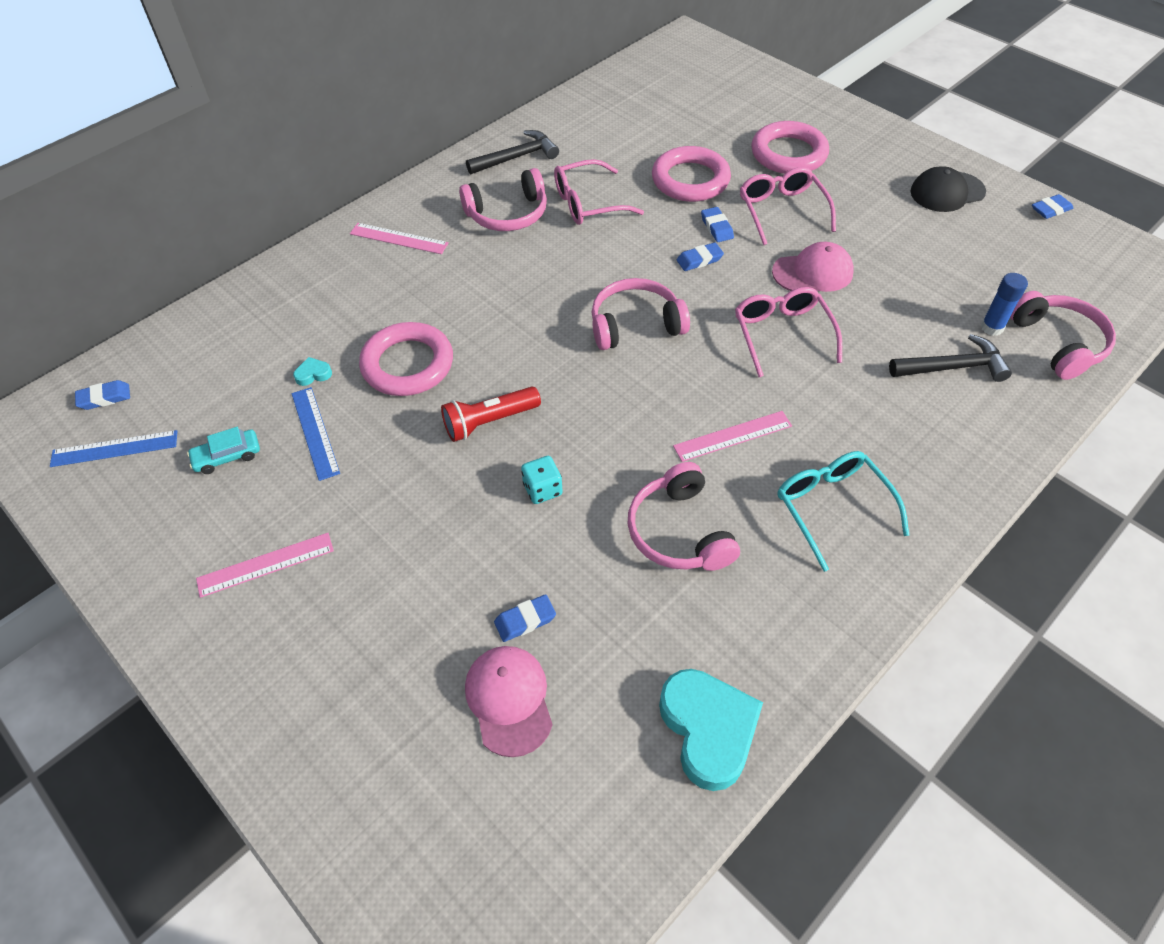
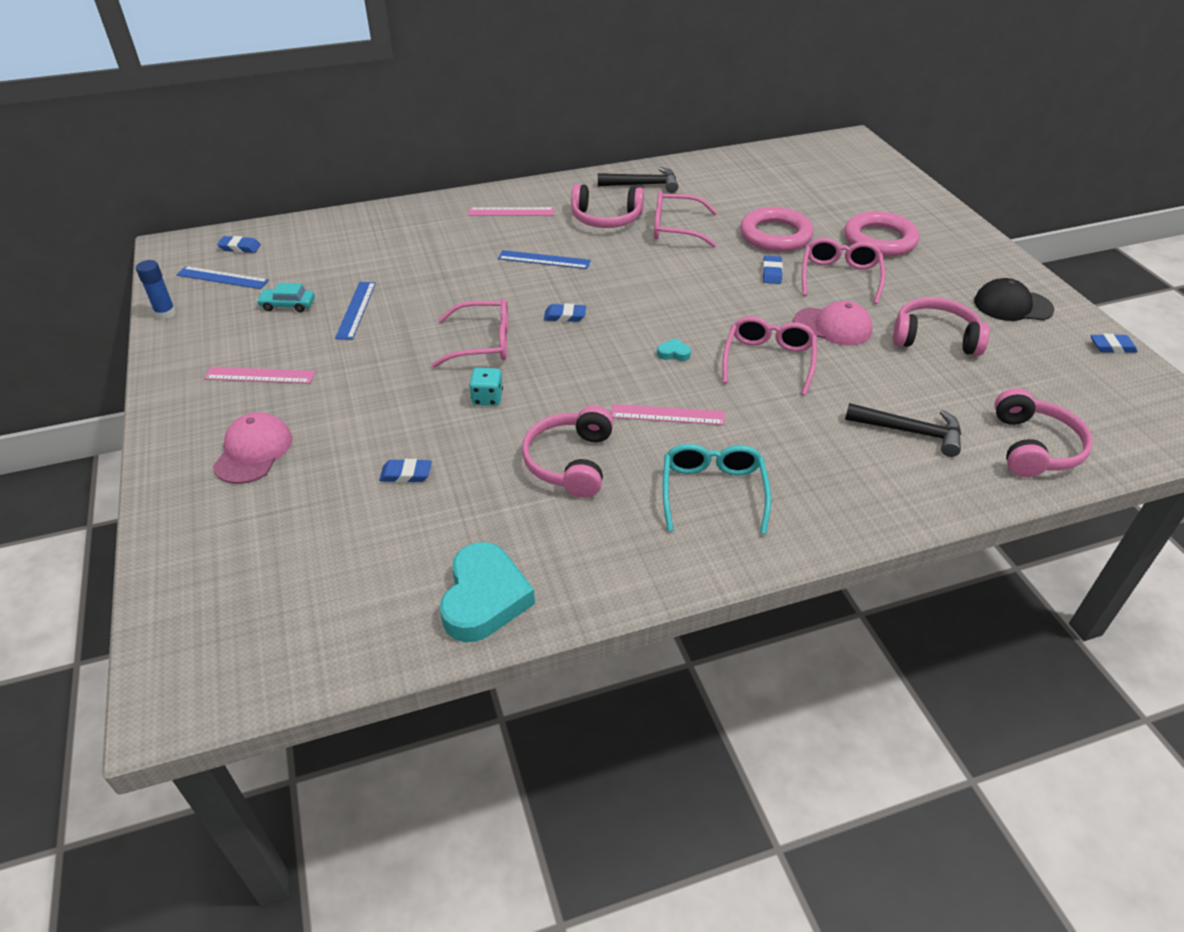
camera: 25 degrees right, 10 degrees down
(313, 374) = (383, 275): turquoise heart -> turquoise heart (673, 353)
(399, 238) = (511, 212): pink ruler -> pink ruler turned 45 degrees counterclockwise
(408, 364) = (453, 290): pink ring -> none
(479, 290) = (544, 260): none -> blue ruler
(489, 421) = (483, 343): red flashlight -> pink glasses
(509, 700) = (353, 518): pink cap -> pink cap (253, 451)
(635, 324) = (648, 317): pink headphones -> pink headphones (934, 337)
(699, 260) = (738, 290): blue eraser -> blue eraser (565, 316)
(991, 328) = (974, 415): blue glue stick -> blue glue stick (165, 313)

